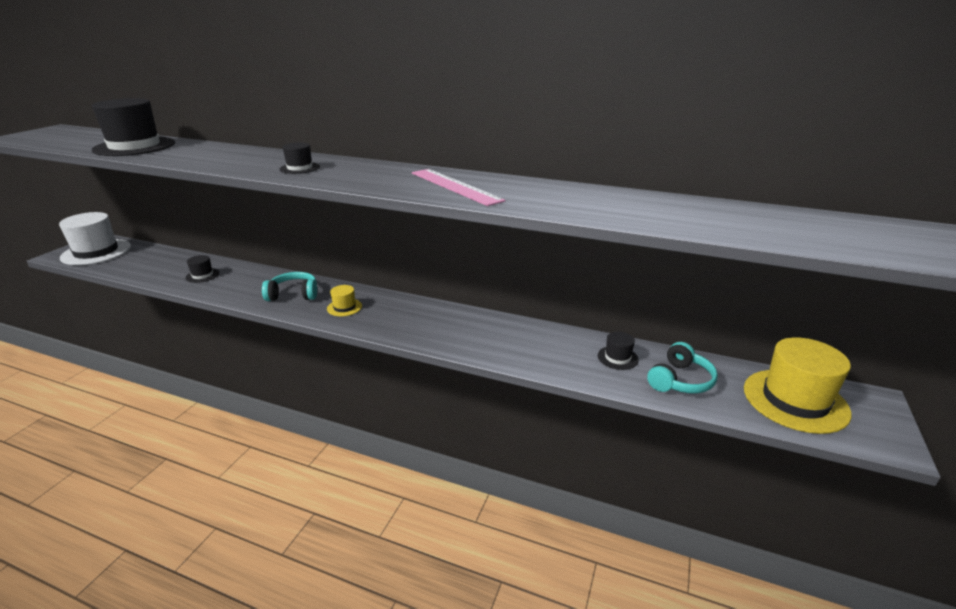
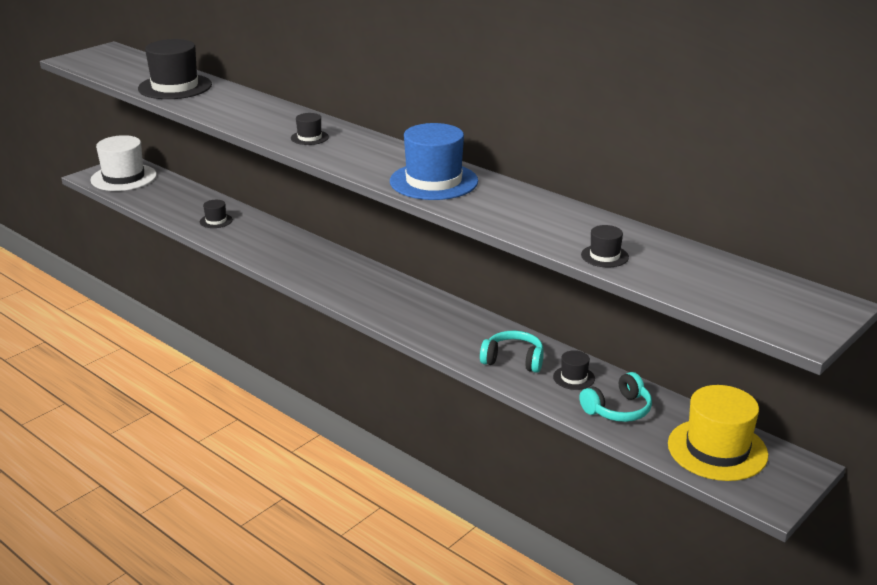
camera: 20 degrees right, 0 degrees up
(293, 294) = (294, 257): turquoise headphones -> turquoise headphones (513, 360)
(344, 307) = (337, 279): yellow hat -> none
(455, 186) = (433, 181): pink ruler -> blue hat
(693, 224) = (604, 256): none -> black hat

